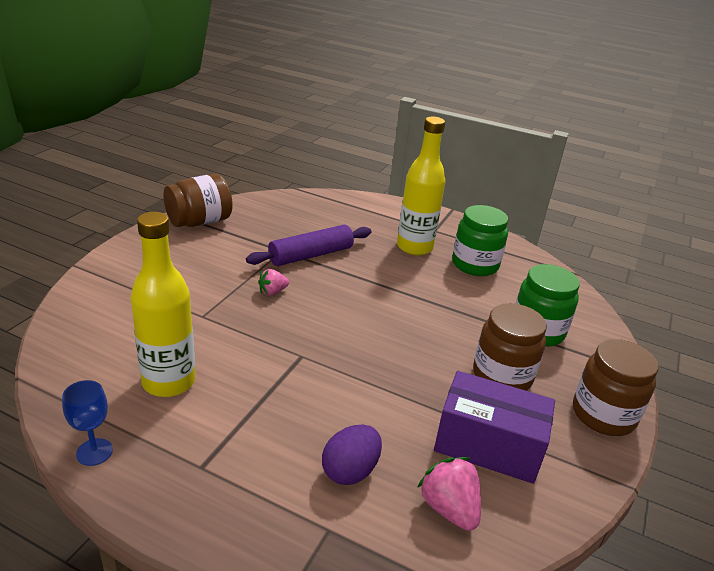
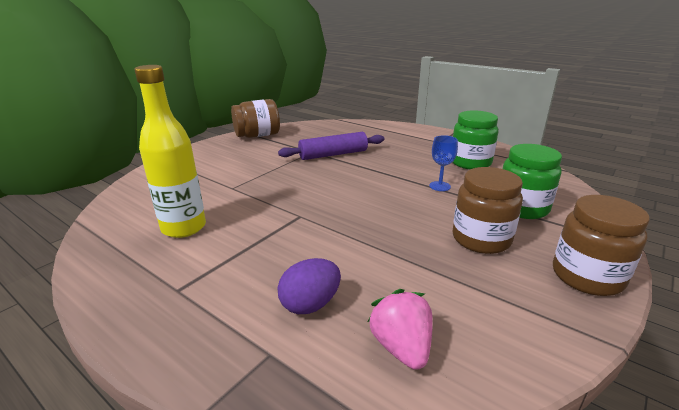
camera: 15 degrees right, 5 degrees down
(94, 452) = (97, 272): blue goblet -> blue goblet (439, 186)
(272, 292) = (293, 175): pink strawberry -> none
(414, 247) = (420, 151): yellow bottle -> none
(488, 445) = (456, 293): purple box -> none

